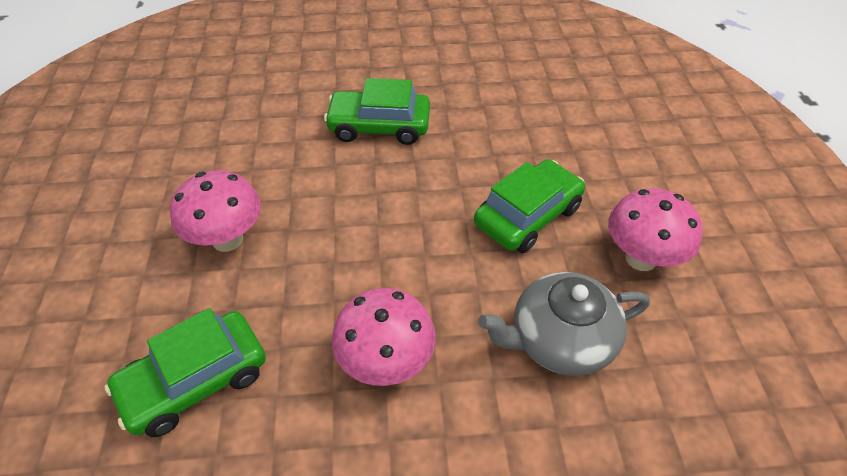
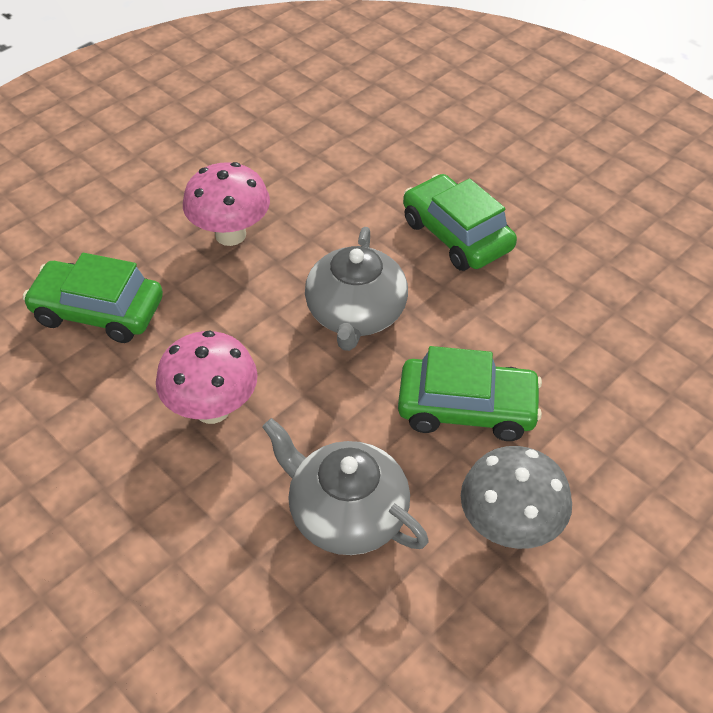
camera: 50 degrees right, 0 degrees up
(388, 218) = (356, 314): none -> grey teapot
(641, 258) = (509, 527): pink mushroom -> grey mushroom

